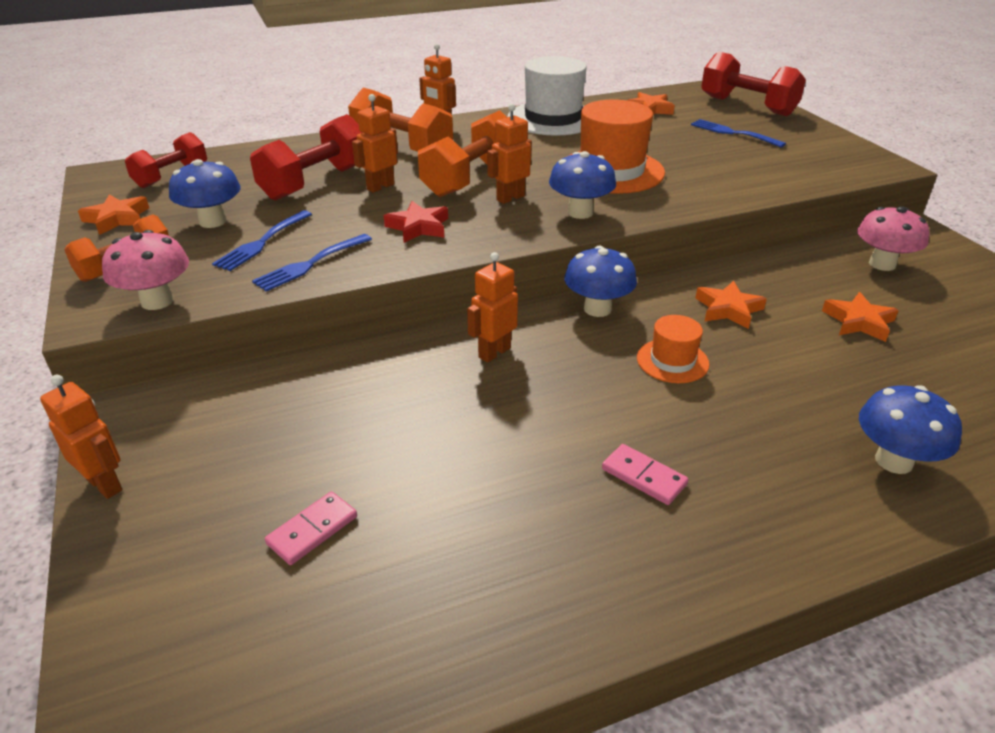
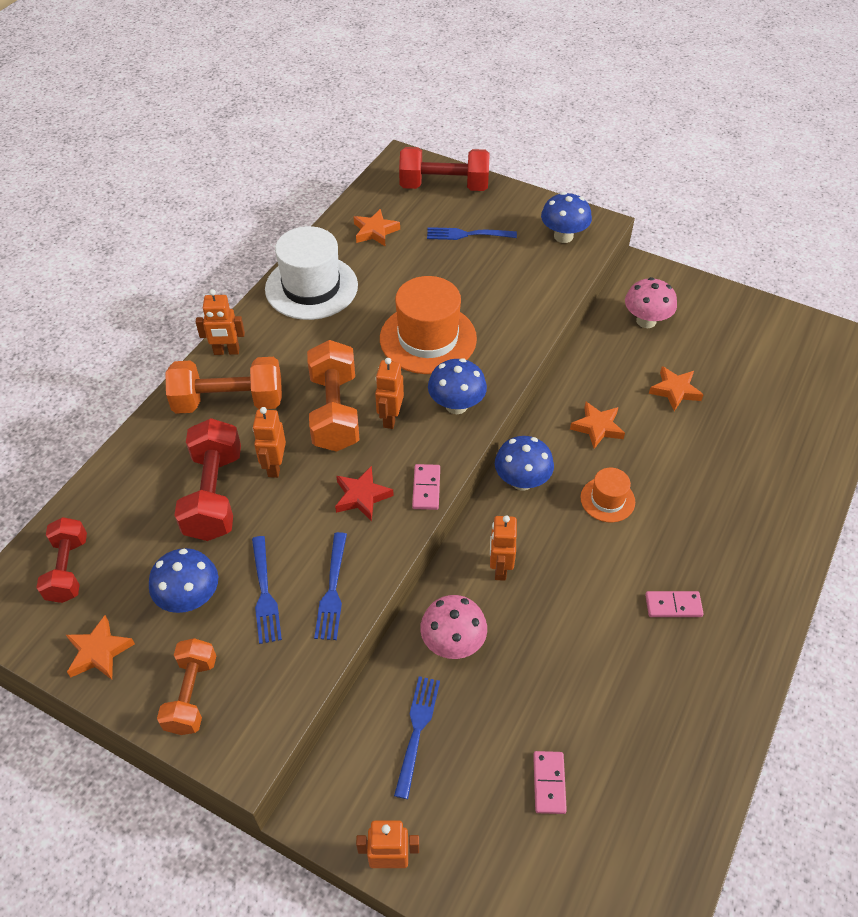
camera: 40 degrees left, 15 degrees up
(157, 301) = (270, 708): pink mushroom -> pink mushroom (453, 642)
(262, 414) = (417, 731): none -> blue fork
(478, 245) = (426, 488): none -> pink domino
(893, 461) = (772, 501): blue mushroom -> blue mushroom (563, 236)

